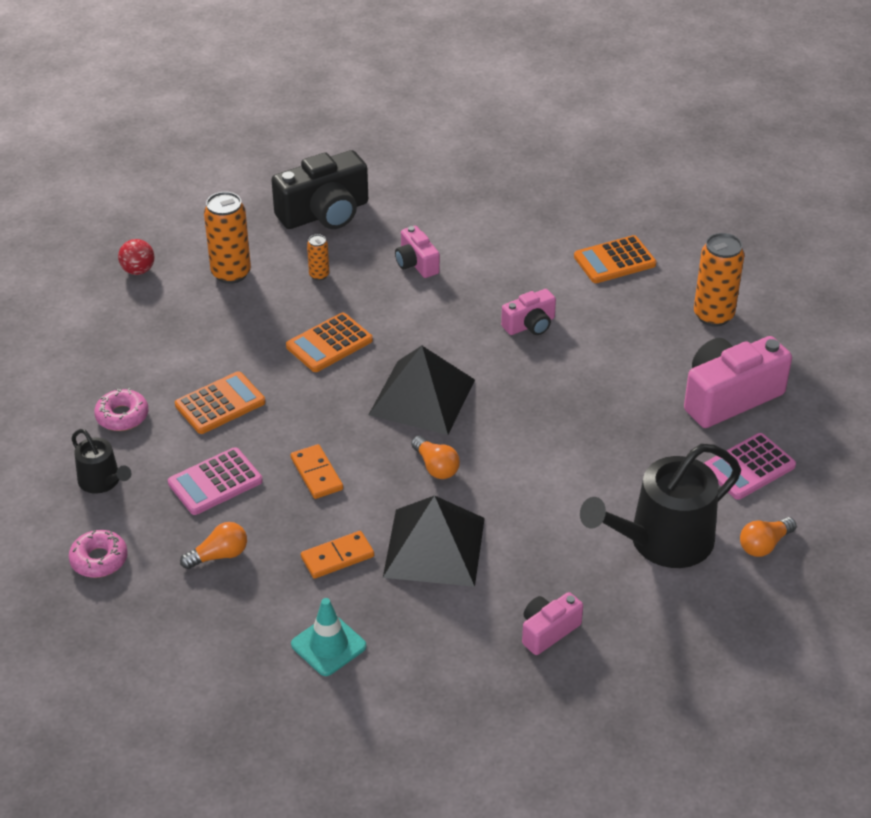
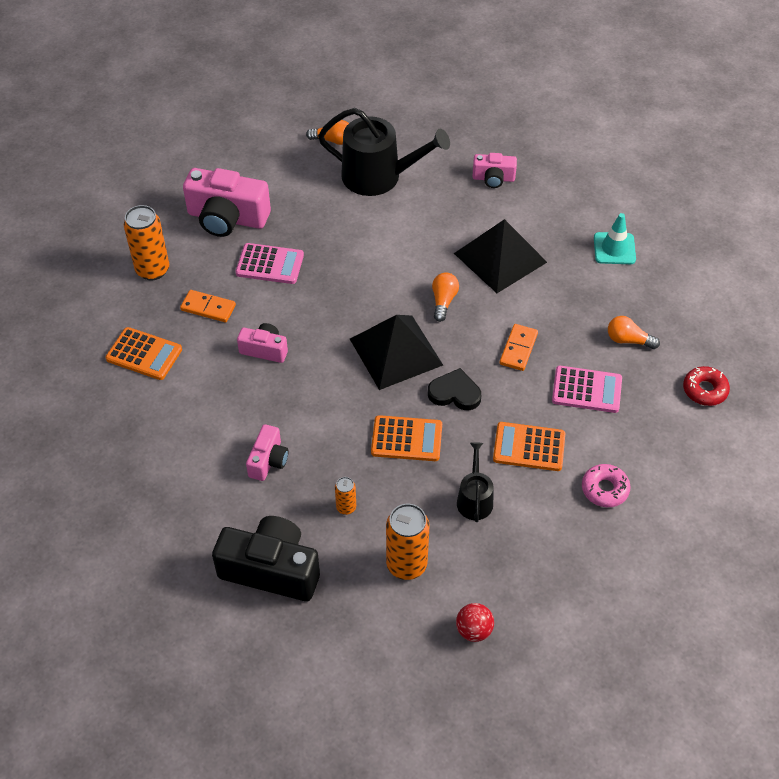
camera: 135 degrees left, 10 degrees up
(99, 559) = (704, 390): pink donut -> red donut
(102, 481) = (660, 445): black watering can -> black watering can (474, 499)
(331, 401) = (455, 393): none -> black heart
(337, 557) = (560, 290): orange domino -> orange domino (208, 308)
(748, 467) = (279, 177): pink calculator -> pink calculator (270, 264)

